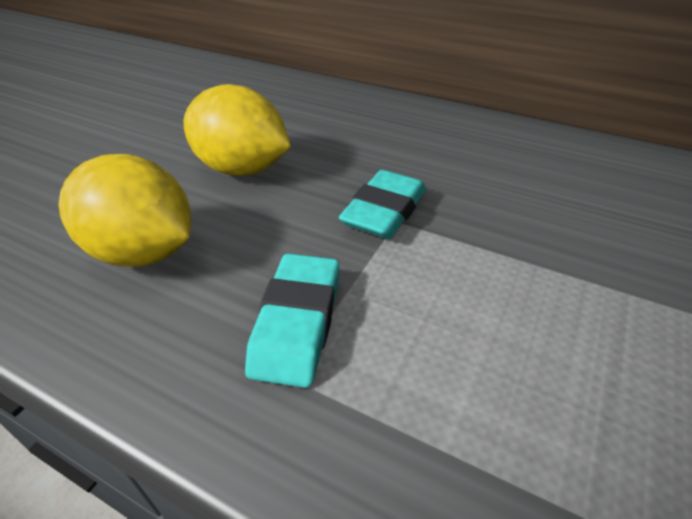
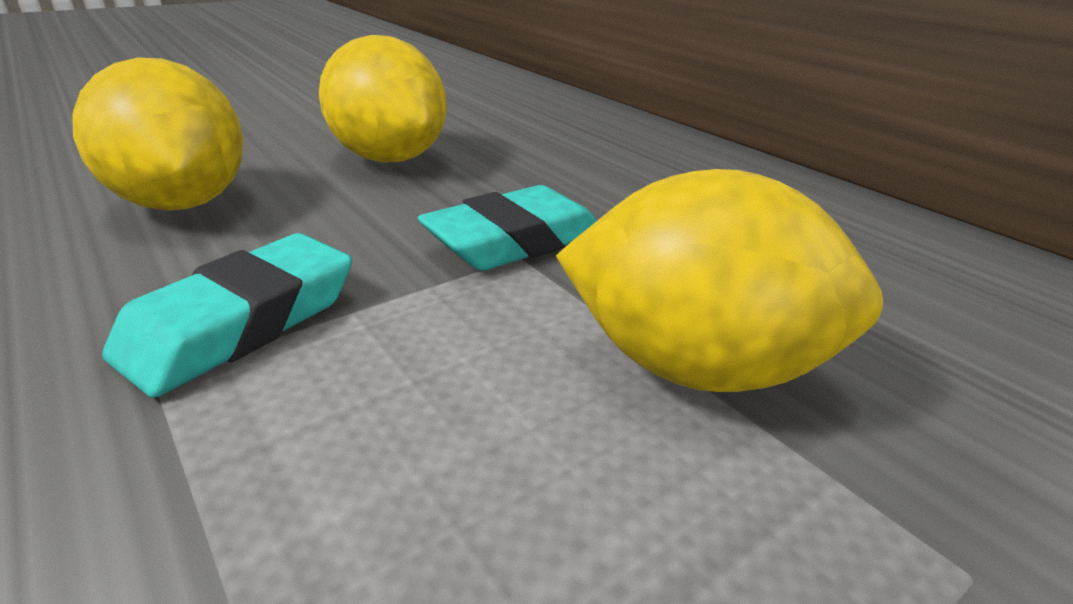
camera: 25 degrees right, 10 degrees down
(538, 259) = (695, 367): none -> yellow lemon

